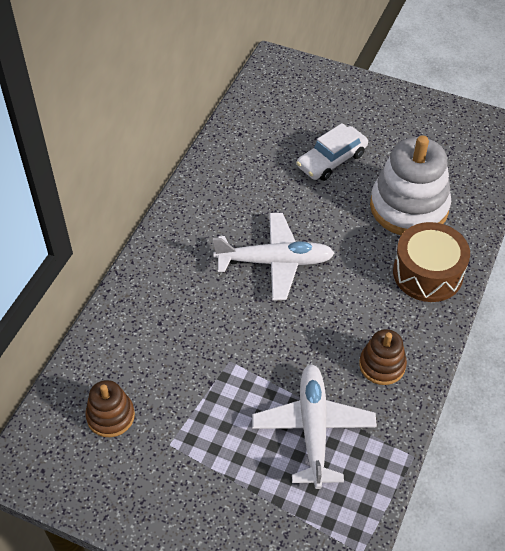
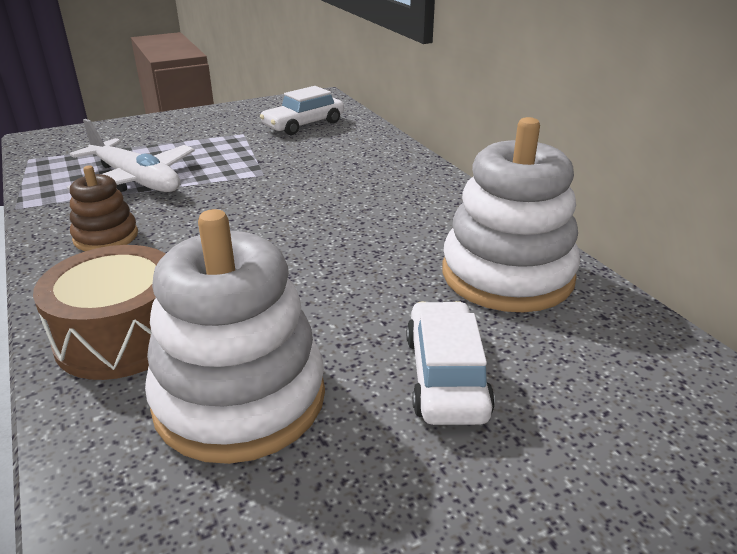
camera: 130 degrees right, 20 degrees down
(110, 416) = (303, 124): brown stacking toy -> white car
(237, 176) = (507, 275): none -> white stacking toy
(275, 262) = (329, 239): white plane -> none

